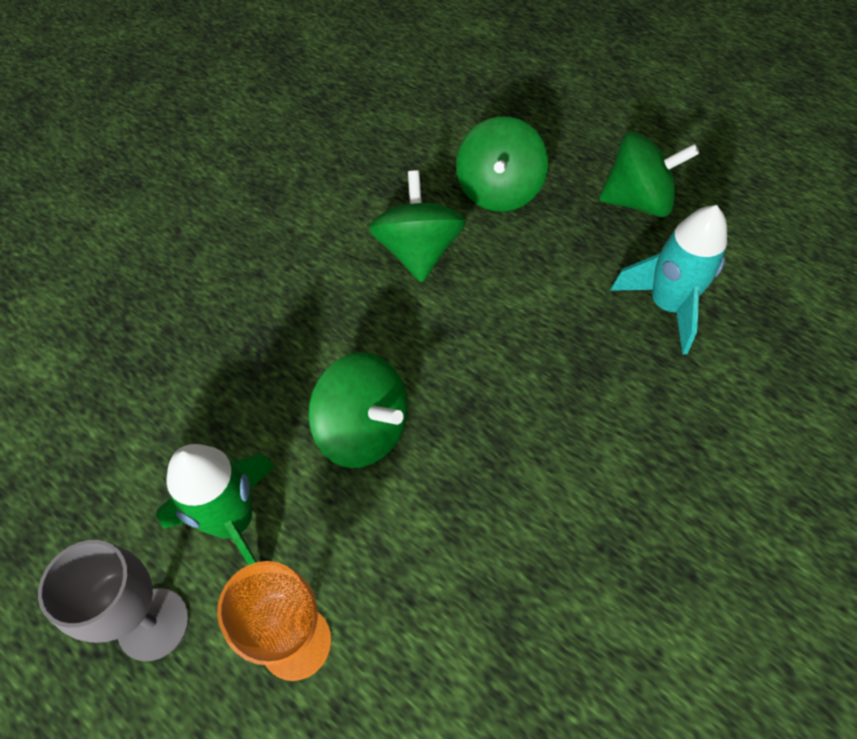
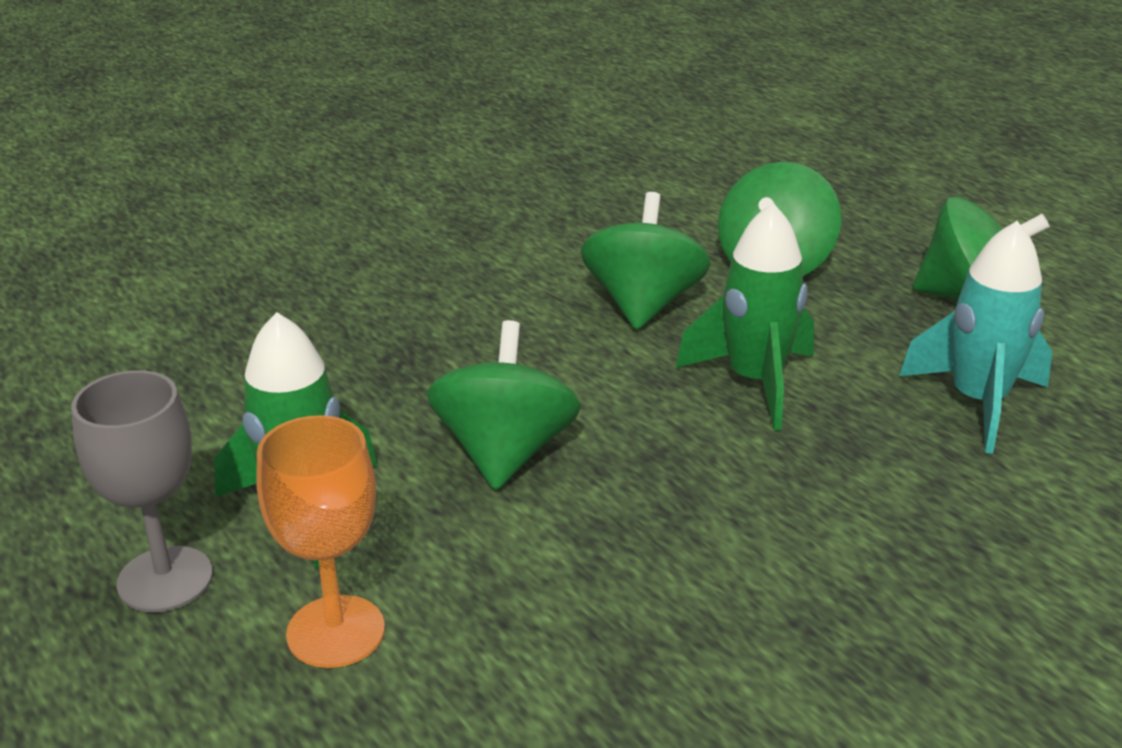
camera: 15 degrees right, 25 degrees down
(363, 430) = (505, 453): green spinning top -> green spinning top turned 135 degrees counterclockwise
(516, 317) = (755, 382): none -> green rocket

